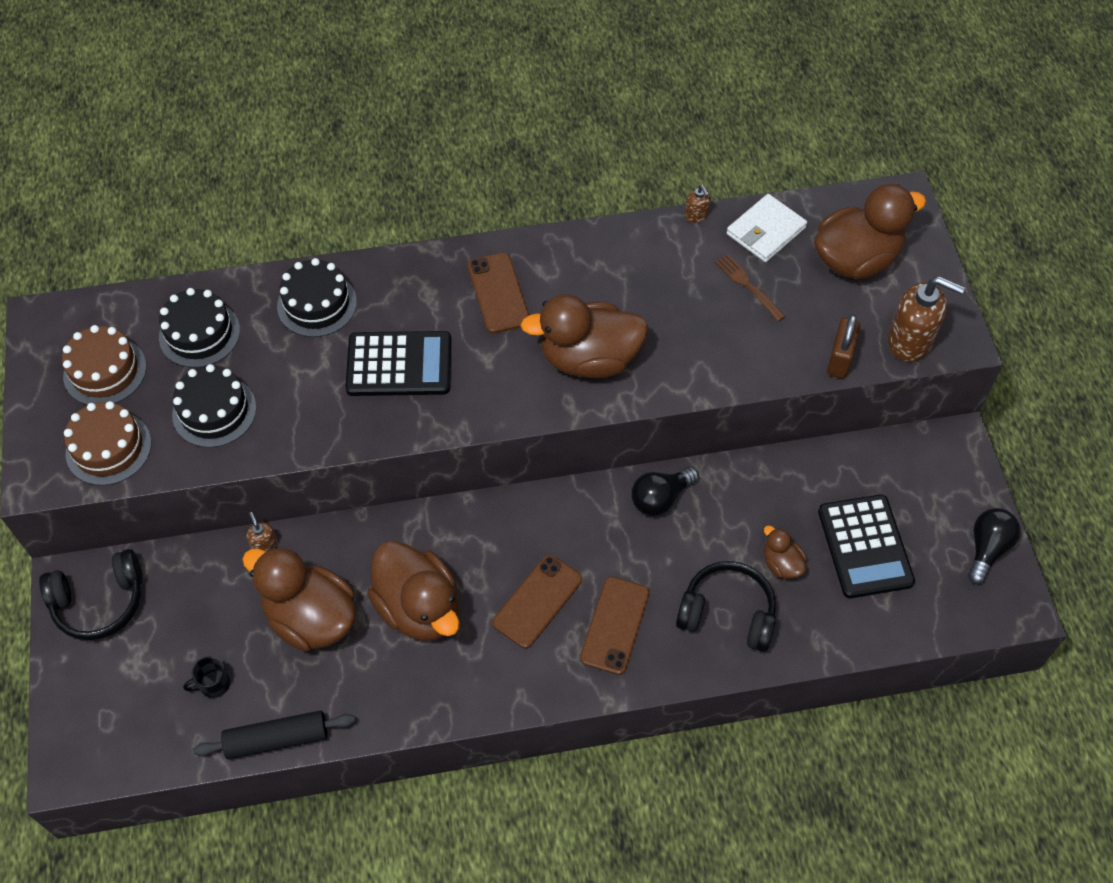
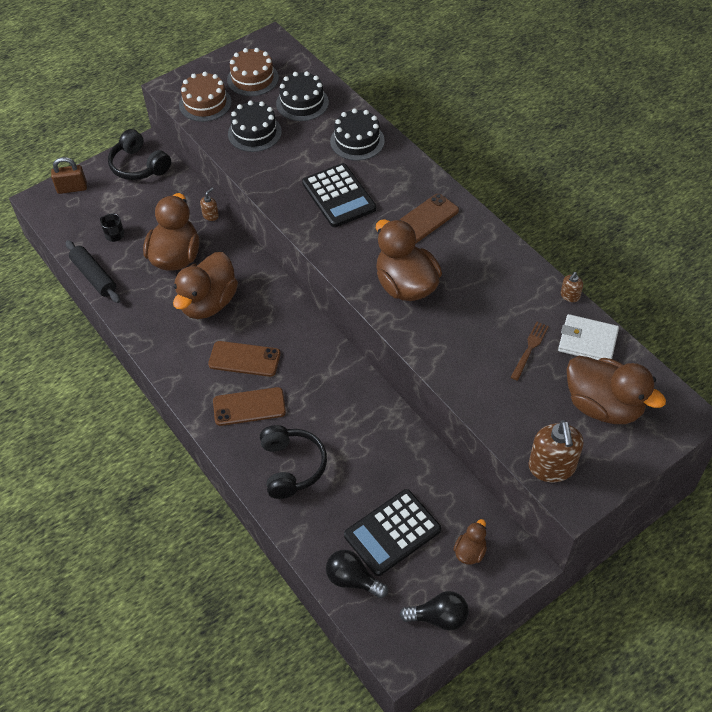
camera: 65 degrees right, 5 degrees down
(660, 498) = (358, 394): black light bulb -> black light bulb (352, 579)
(781, 564) = (348, 485): brown duck -> brown duck (470, 552)
(839, 359) = (503, 427): brown padlock -> brown padlock (72, 188)

